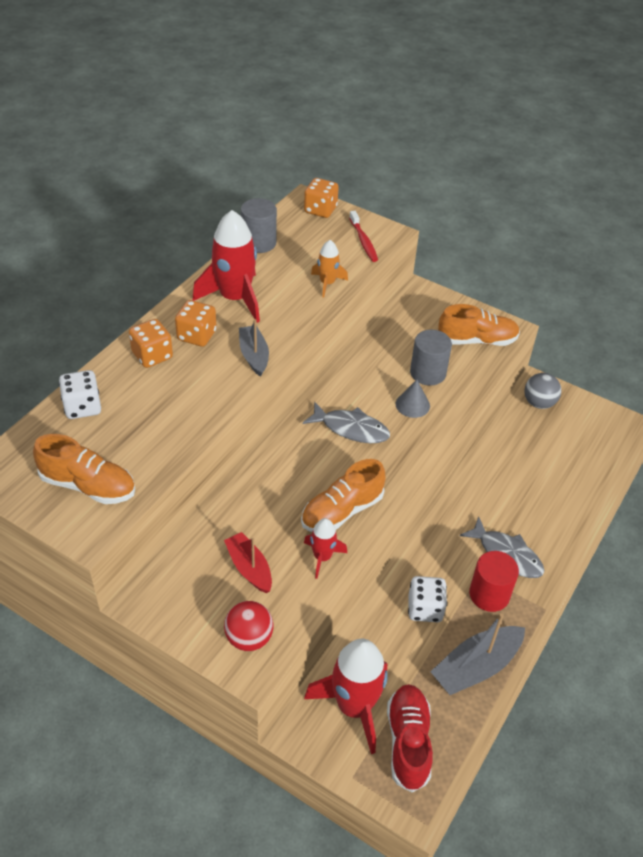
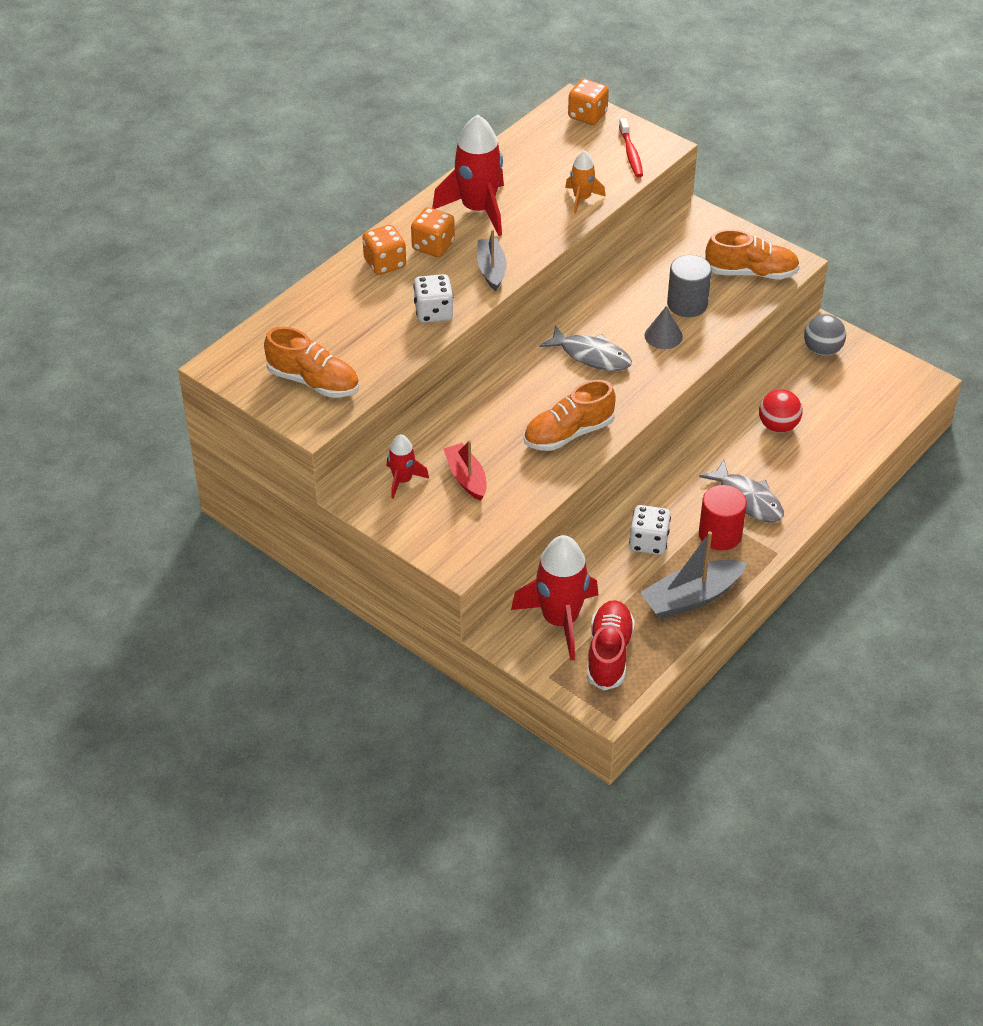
camera: 10 degrees right, 0 degrees up
(82, 407) = (311, 309): white dice -> white dice (433, 312)
(249, 638) = (459, 537): red ball -> red ball (778, 426)
(259, 243) = (512, 150): grey cylinder -> none
(322, 557) = (541, 474): red rocket -> red rocket (402, 480)

